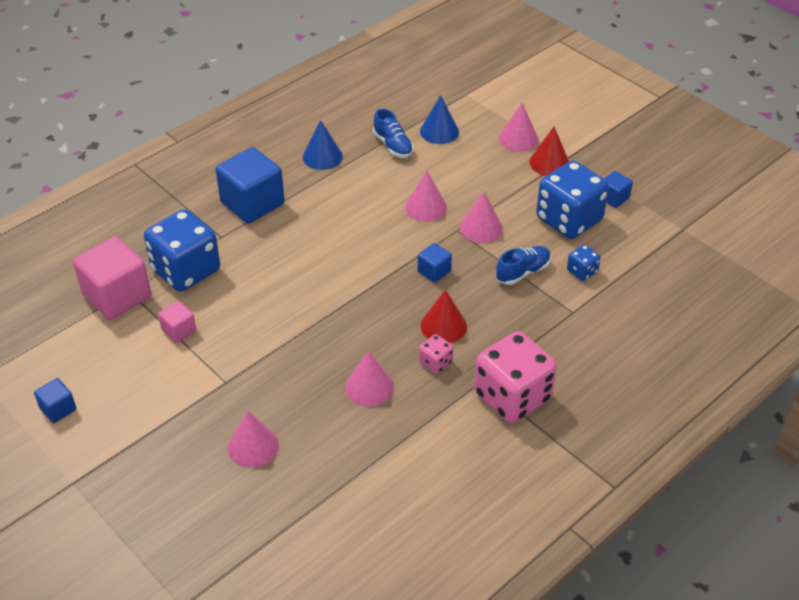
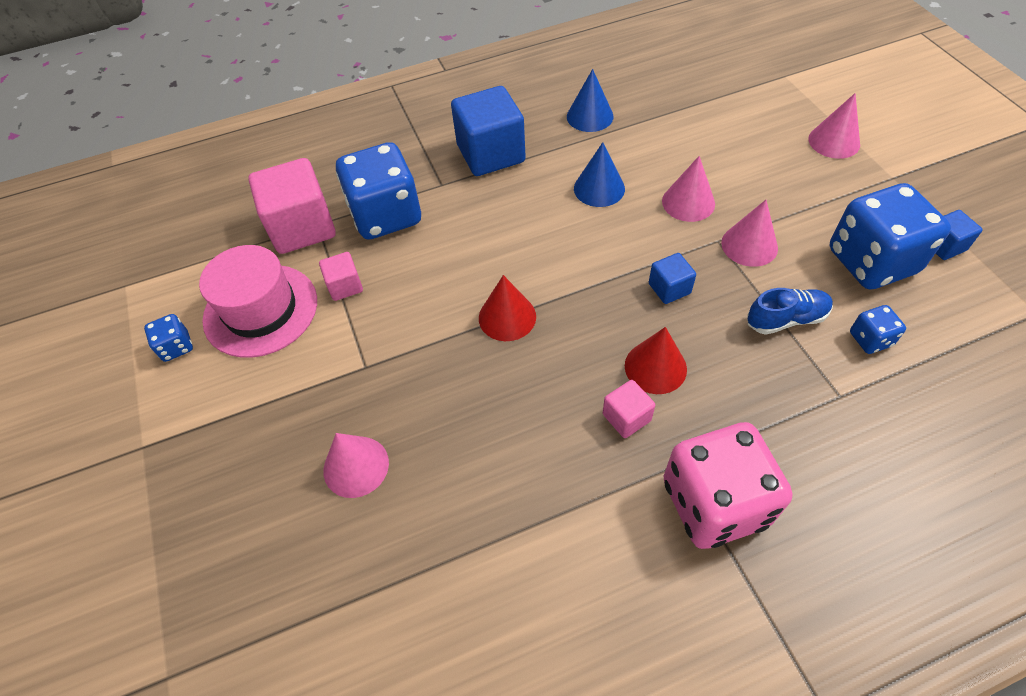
camera: 25 degrees right, 10 degrees up
(58, 409) = (176, 347): blue cube -> blue dice
(116, 365) = (261, 310): none -> pink hat
(369, 387) = (529, 427): pink cone -> none
(393, 145) = (675, 119): blue shoe -> none
(435, 363) = (626, 417): pink dice -> pink cube
(439, 131) = (737, 113): blue cone -> blue cone (599, 188)
(549, 163) = (866, 179): red cone -> red cone (507, 317)

